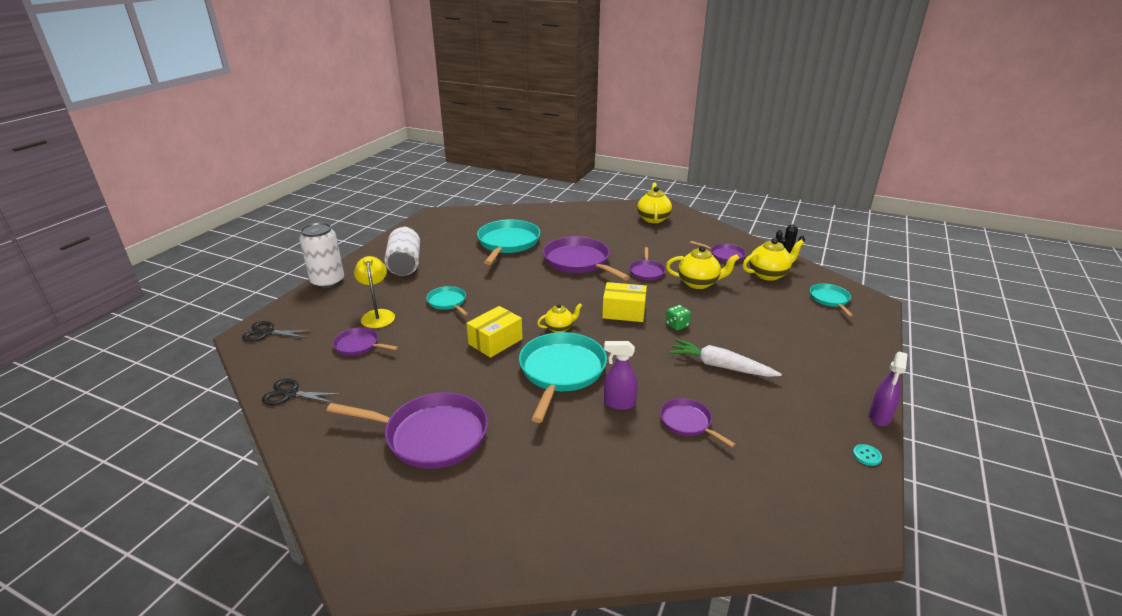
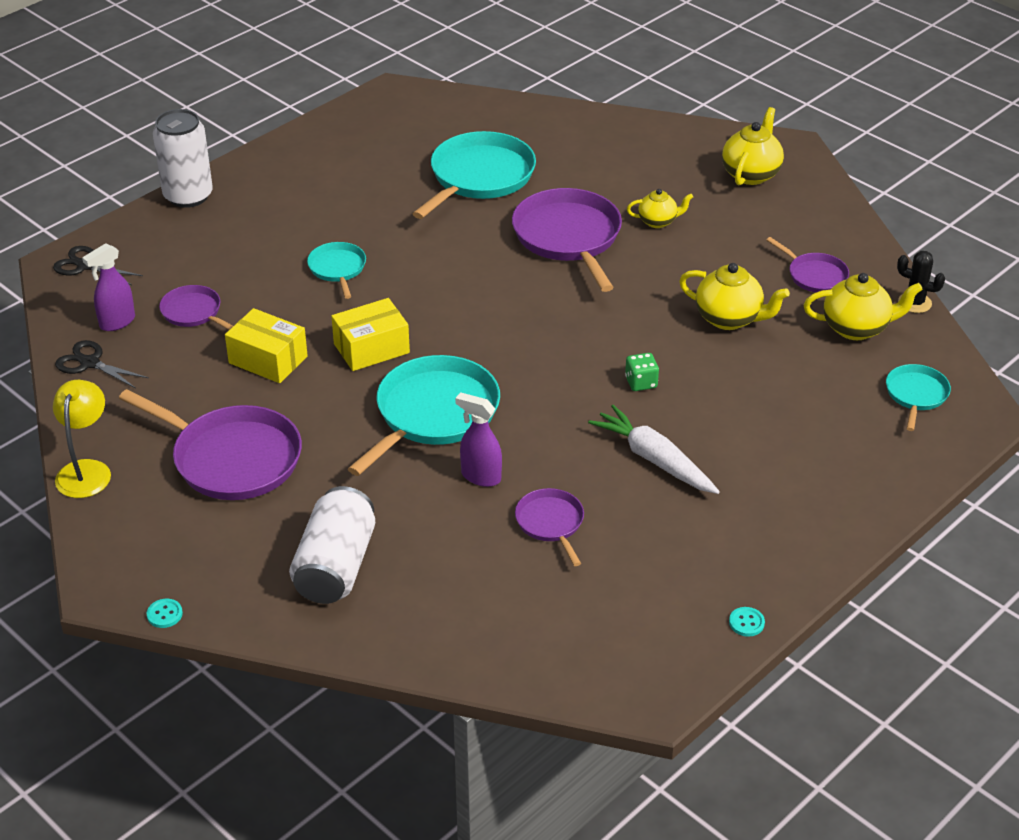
camera: 20 degrees right, 10 degrees up
(377, 315) = (234, 269): yellow lamp -> yellow lamp (86, 470)
(405, 264) = (306, 187): white can -> white can (335, 566)
(431, 583) = (164, 614): none -> turquoise button
(559, 328) = (470, 348): yellow teapot -> yellow teapot (658, 221)
(623, 312) = (578, 343): yellow box -> yellow box (268, 360)
(646, 271) = (662, 279): purple pan -> none
(879, 417) = (812, 582): purple spray bottle -> purple spray bottle (117, 322)

